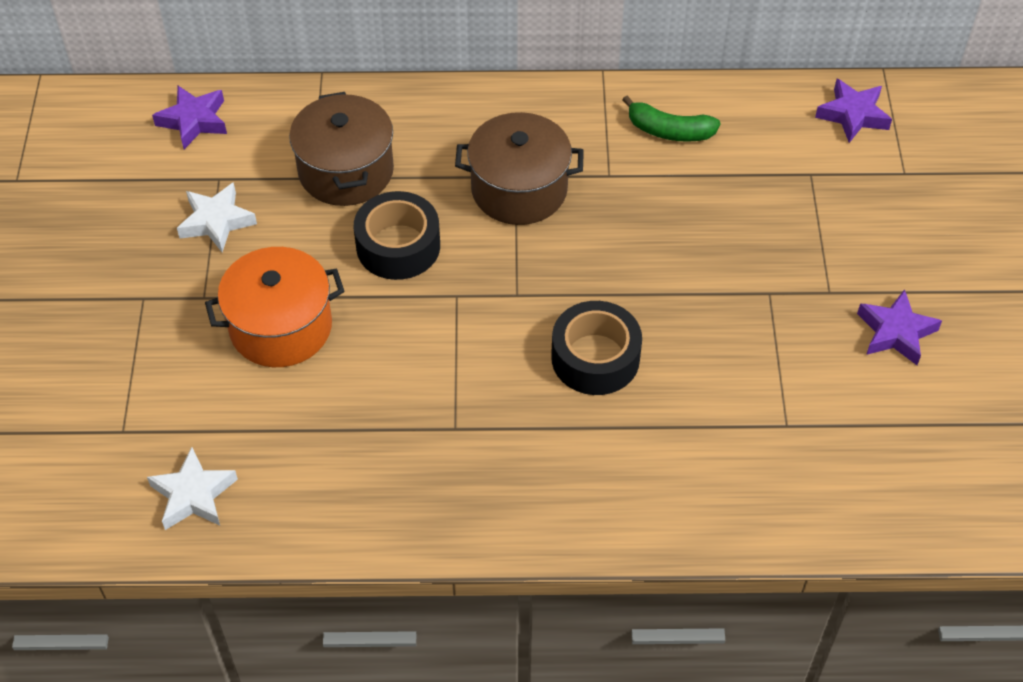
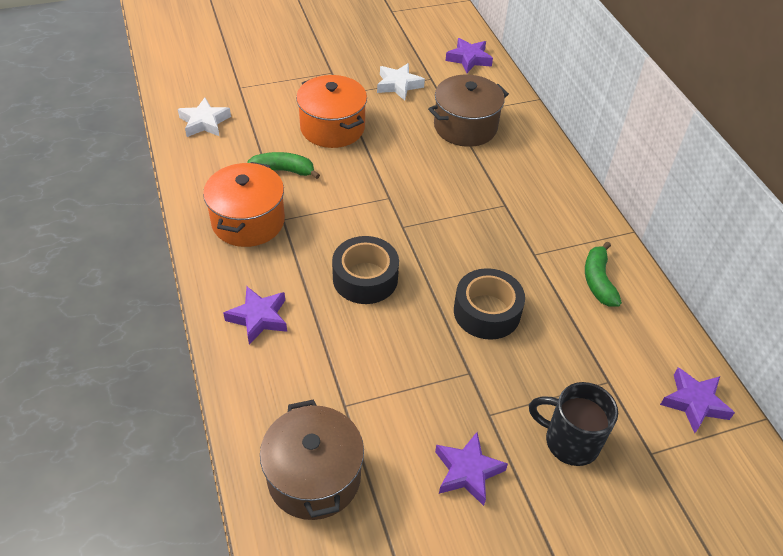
camera: 70 degrees right, 5 degrees down
(353, 409) = (283, 171): none -> green banana
(398, 246) = (416, 162): black tape -> black tape (487, 312)
(444, 472) = (248, 221): none -> orange pot
(519, 189) = (494, 209): brown pot -> brown pot (314, 477)
(628, 490) = (259, 318): none -> purple star
(877, 233) = (569, 441): none -> black mug

